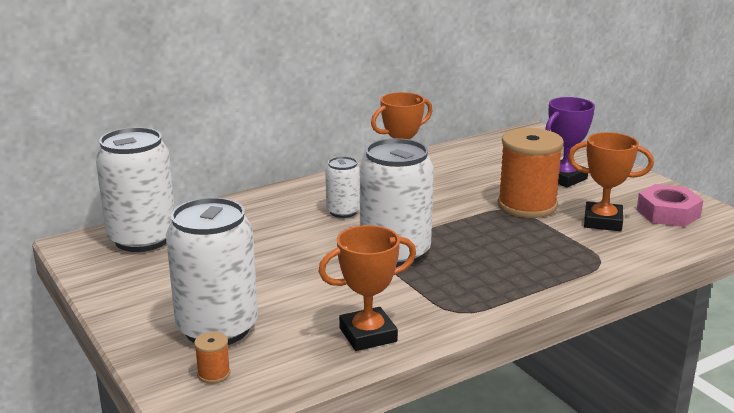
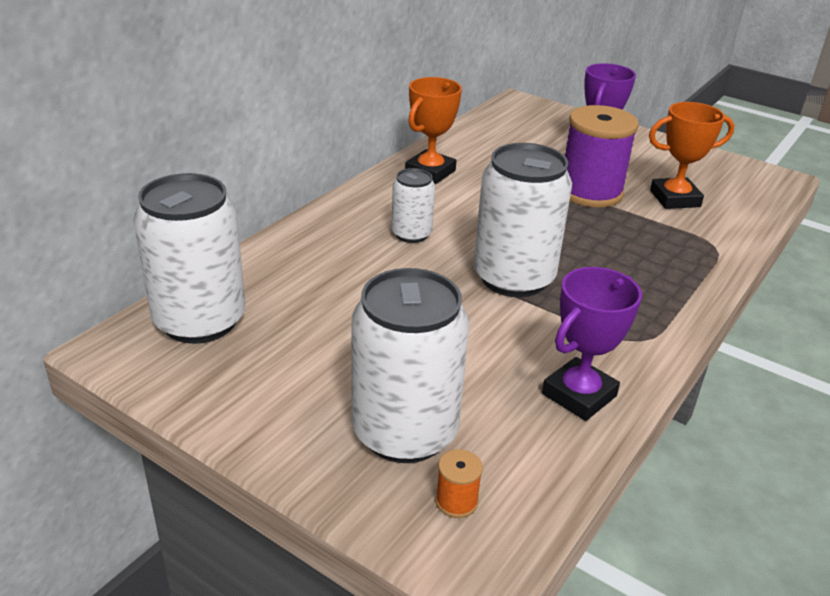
camera: 25 degrees left, 10 degrees up
(368, 335) = (579, 395): orange trophy -> purple trophy
(527, 205) = (590, 192): orange spool -> purple spool
(668, 213) = (721, 178): pink nut -> none

